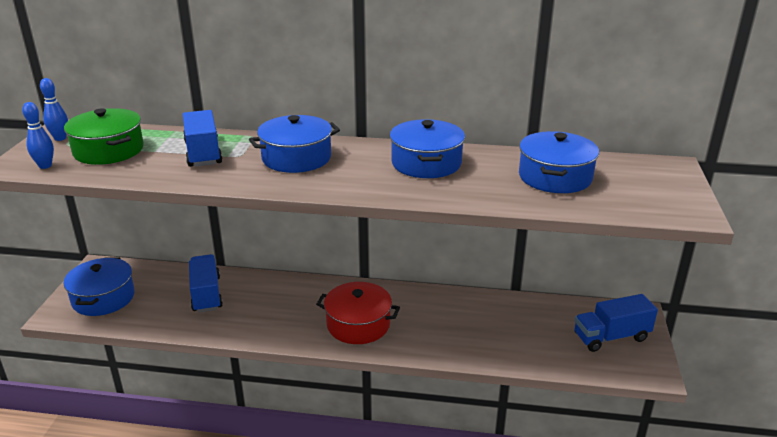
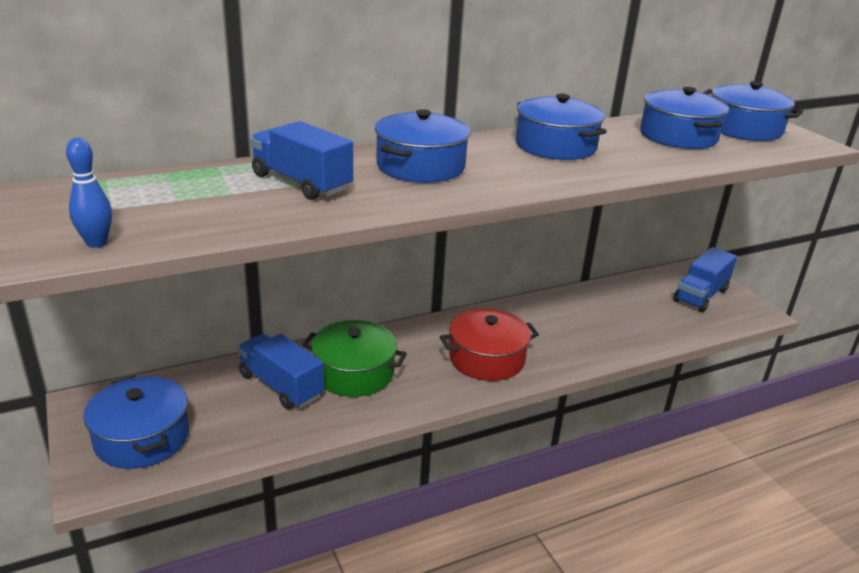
camera: 35 degrees left, 0 degrees up
(60, 138) = (56, 206): blue bowling pin -> none
(108, 150) = (163, 205): green pot -> green pot (354, 373)
(639, 183) = (743, 129): none -> blue pot

